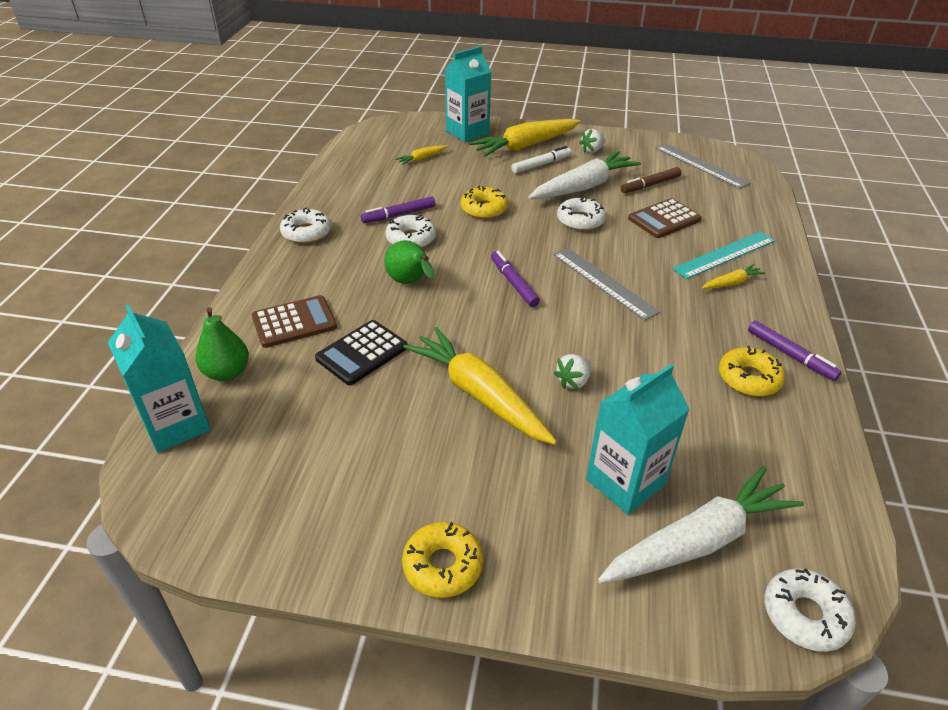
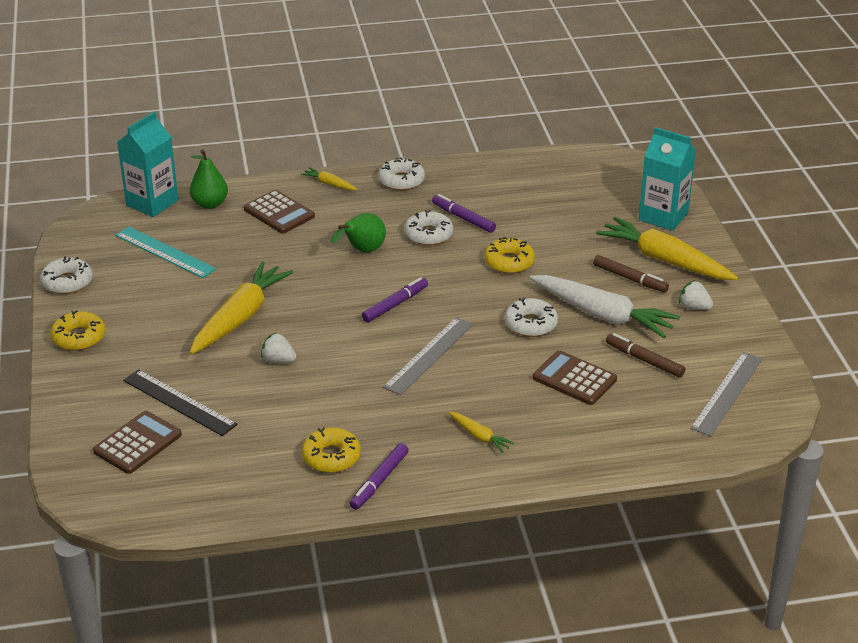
camera: 70 degrees right, 5 degrees down
(362, 353) = (260, 253): black calculator -> none
(422, 159) = (579, 203): yellow carrot -> yellow carrot (329, 184)
(541, 164) = (630, 279): white marker -> brown marker
(625, 482) = (179, 402): turquoise carton -> black ruler
(698, 540) = (137, 443): white carrot -> brown calculator
(724, 254) = (531, 428): turquoise ruler -> turquoise ruler (165, 252)
(804, 615) = (90, 497): white donut -> white donut (67, 282)

